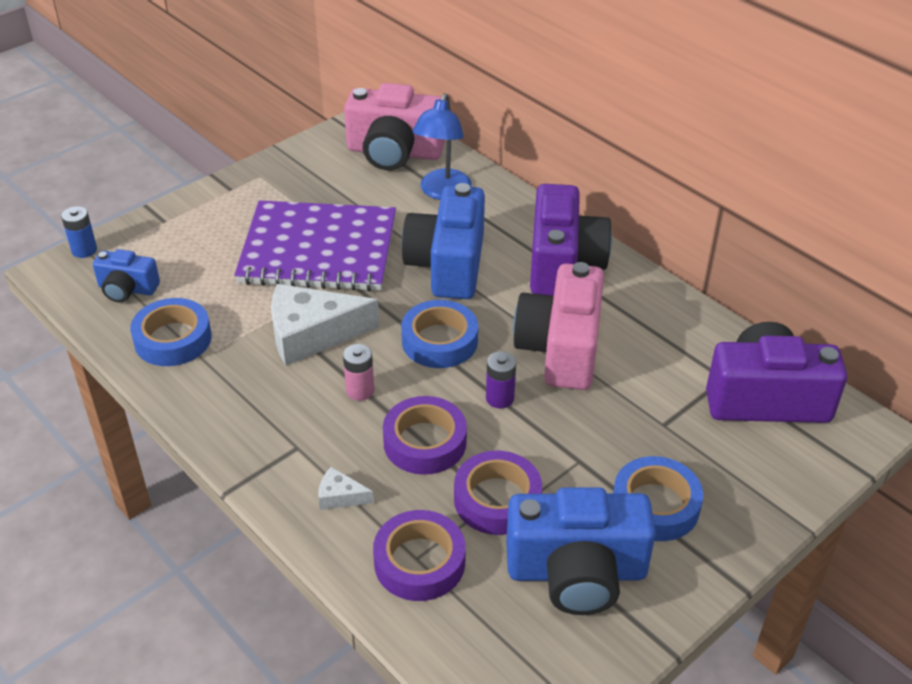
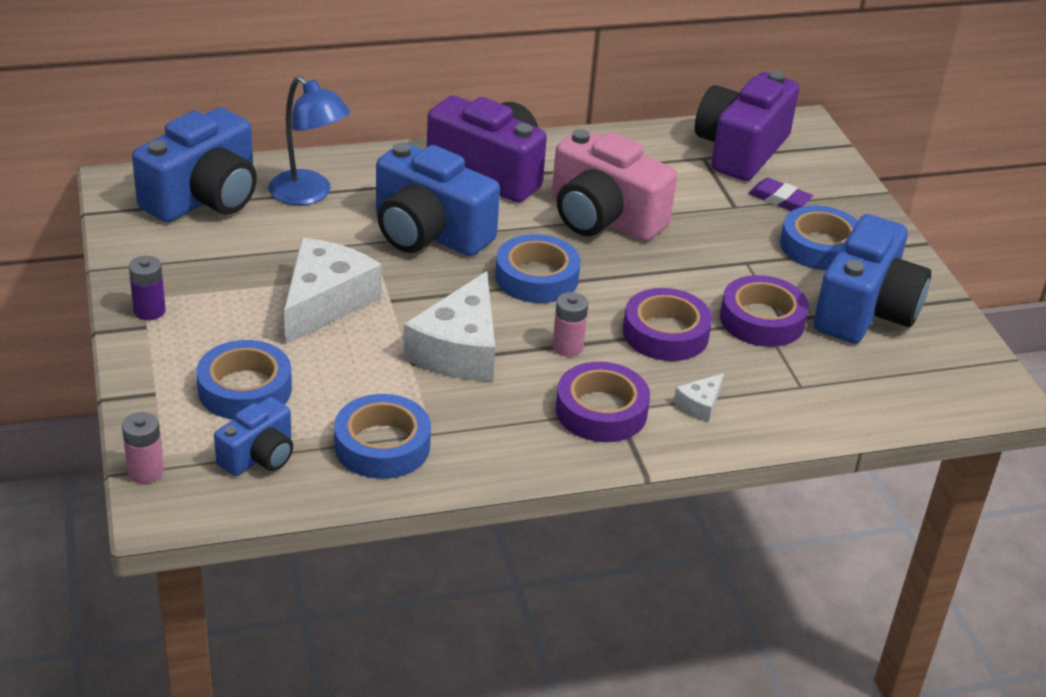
camera: 65 degrees left, 5 degrees down
(84, 250) = (145, 471): blue battery -> pink battery
(193, 255) = (245, 389): none -> blue tape
(318, 250) = (325, 301): purple notebook -> white cheese
(394, 152) = (204, 198): pink camera -> blue camera
(419, 562) = (807, 386): purple tape -> purple tape (601, 411)
(499, 398) = (641, 273): purple battery -> purple battery (149, 311)
(708, 451) = (779, 199): none -> purple eraser

